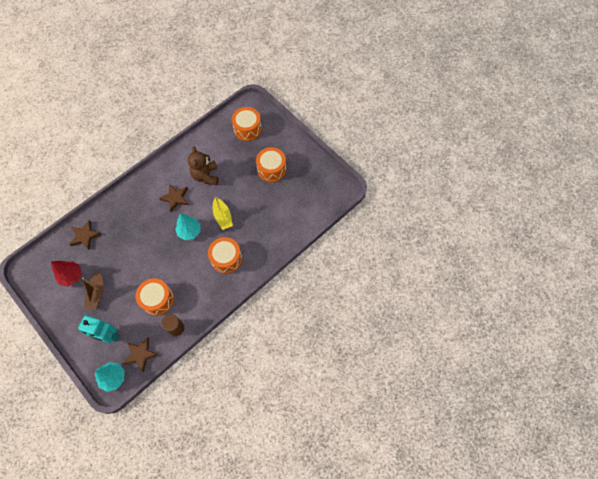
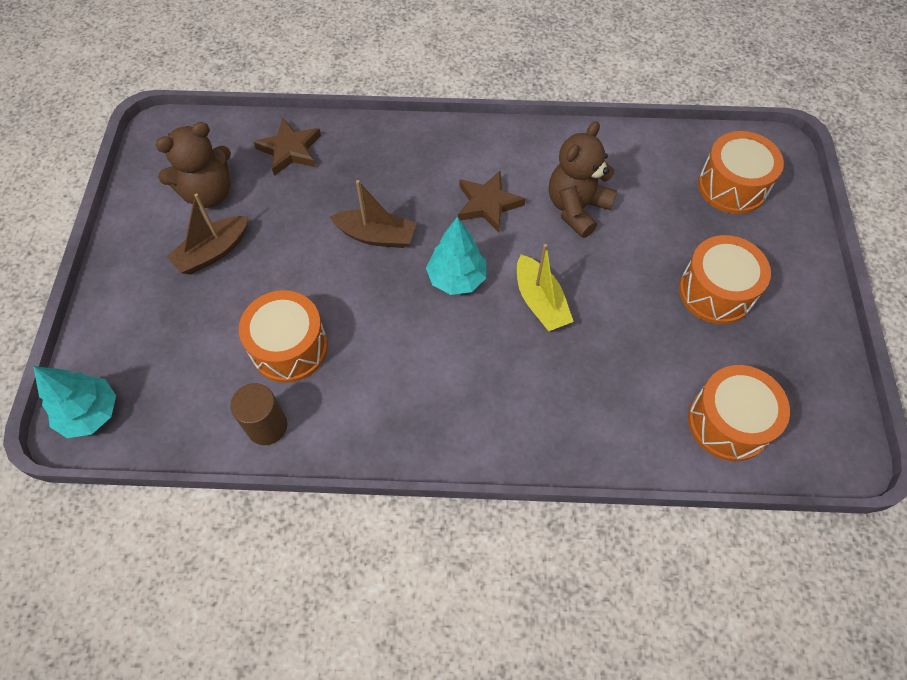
camera: 45 degrees right, 5 degrees down
(71, 276) = (208, 193): red tree -> brown teddy bear
(109, 336) = (158, 337): turquoise robot -> none
(141, 354) = (169, 416): brown star -> none
(148, 240) = (376, 236): none -> brown boat
(223, 216) = (540, 302): yellow boat -> yellow boat turned 45 degrees counterclockwise
(226, 259) = (474, 383): orange drum -> orange drum (728, 422)

